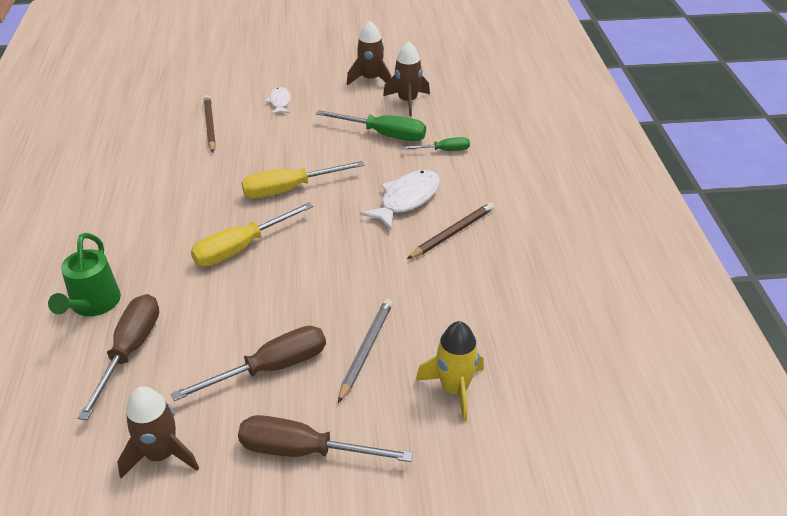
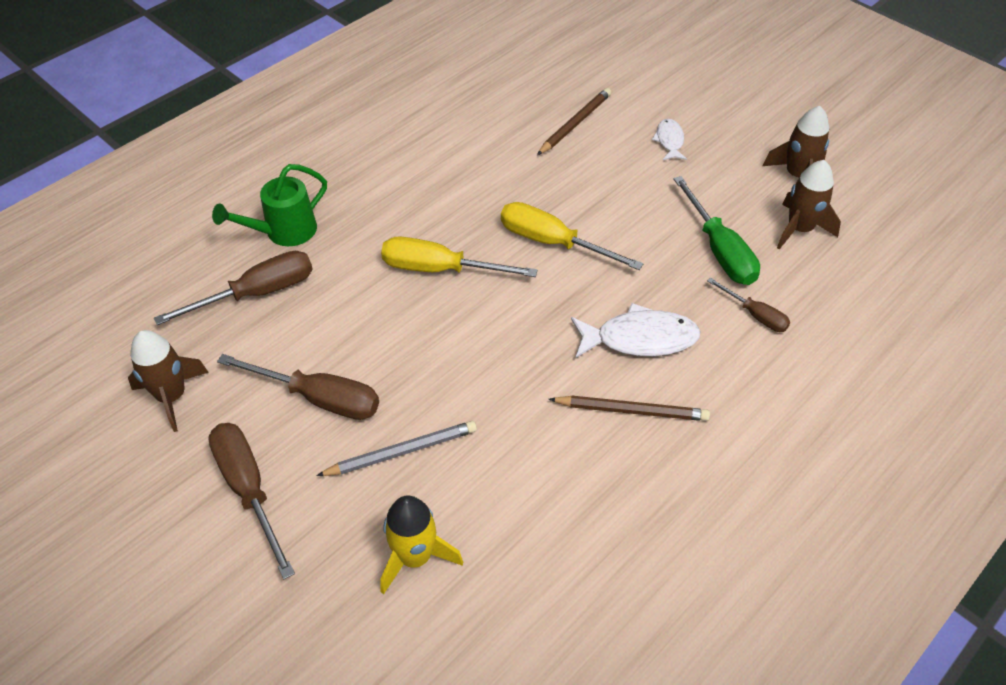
camera: 50 degrees right, 10 degrees up
(280, 102) = (669, 141): white fish -> white fish turned 45 degrees counterclockwise
(444, 150) = (755, 315): green screwdriver -> brown screwdriver

